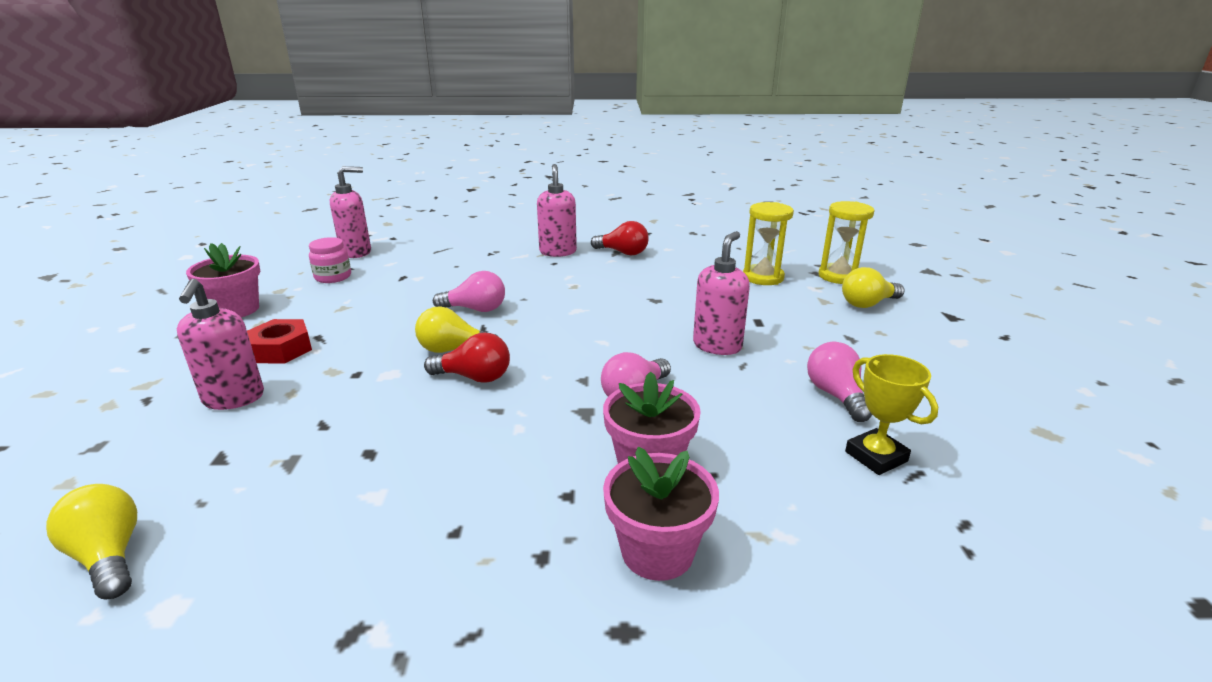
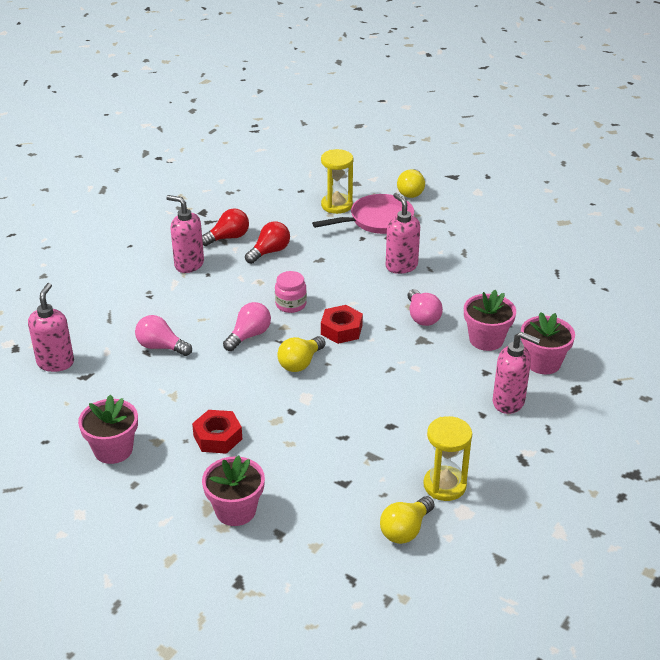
camera: 55 degrees left, 10 degrees up
(109, 556) = (405, 530): yellow light bulb -> yellow light bulb turned 45 degrees counterclockwise
(142, 402) = (235, 510): none -> pink flower pot
(234, 399) = (273, 469): pink soap dispenser -> pink soap dispenser (509, 402)
(333, 277) = (101, 387): pink jar -> pink jar (291, 304)
(474, 377) = (345, 365): red light bulb -> red light bulb (269, 252)
(543, 352) = (341, 329): none -> red nut
(777, 304) = (377, 220): none -> pink pan
(836, 395) = (485, 257): pink light bulb -> pink light bulb (161, 347)
(839, 276) = (368, 179): yellow hourglass -> yellow hourglass (444, 485)
(876, 456) = (537, 274): yellow trophy -> none

